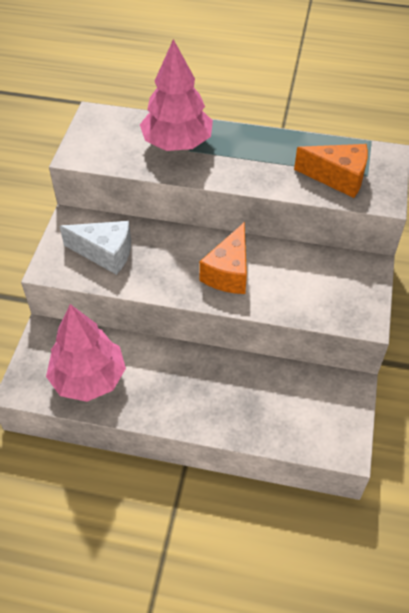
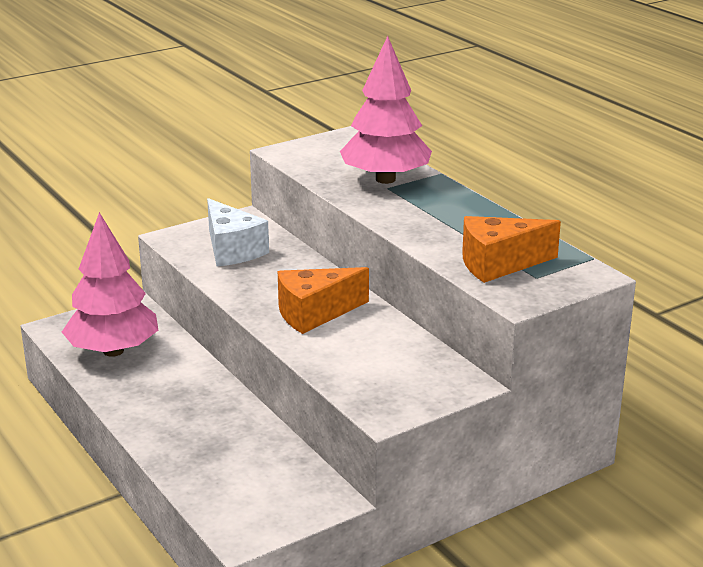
camera: 45 degrees right, 25 degrees down
(337, 178) = (499, 264): orange cheese -> orange cheese turned 105 degrees clockwise

